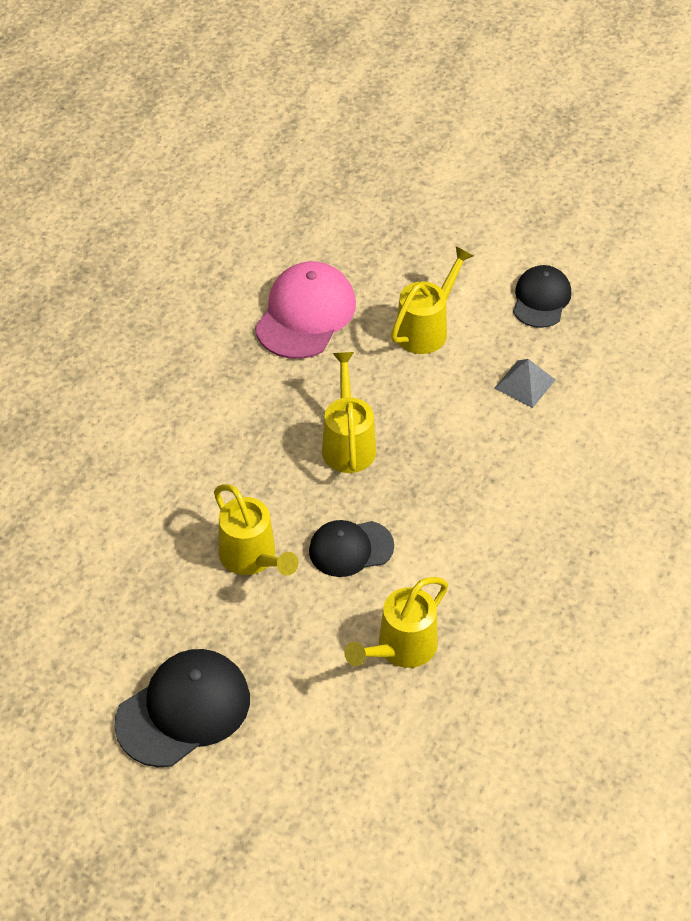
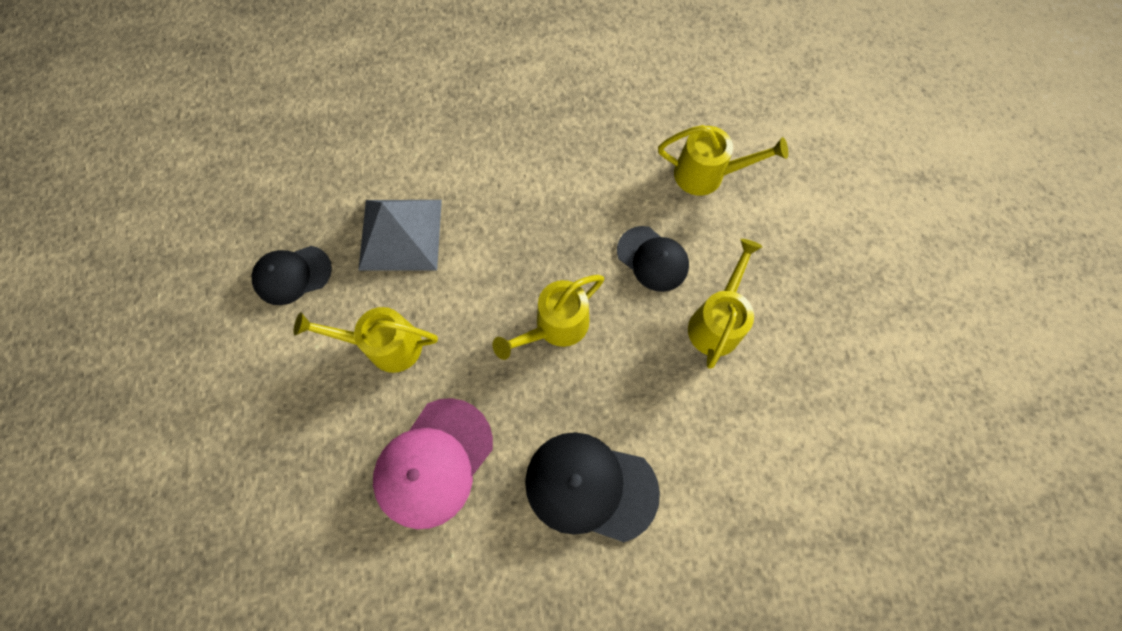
camera: 125 degrees left, 20 degrees up
(183, 710) = (871, 278): black cap -> black cap (590, 486)
(305, 314) = (434, 462): pink cap -> pink cap turned 45 degrees counterclockwise
(525, 383) = (400, 234): grey pyramid -> grey pyramid, size x1.82

